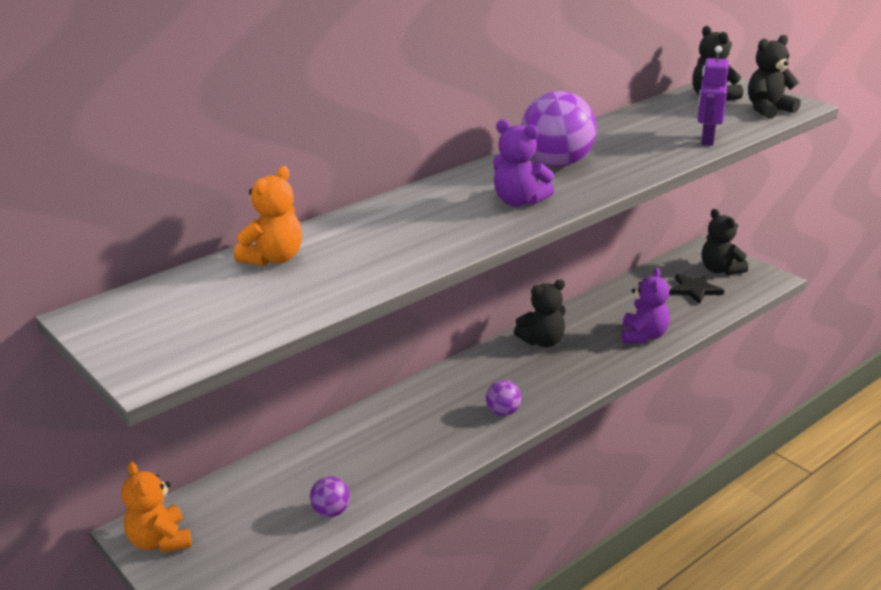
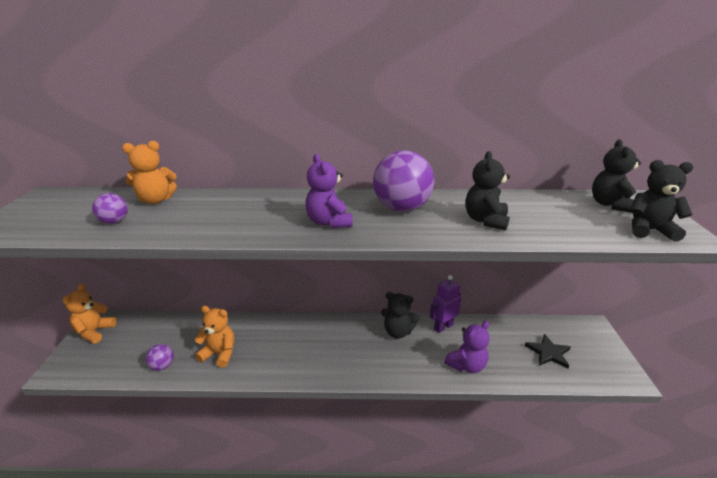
camera: 40 degrees right, 0 degrees up
(380, 463) = (219, 354): none -> orange teddy bear
(503, 412) = (315, 364): purple ball -> purple ball (114, 222)
(707, 140) = (547, 233): purple robot -> purple robot (443, 327)
(720, 270) = (588, 348): black teddy bear -> black teddy bear (485, 220)

